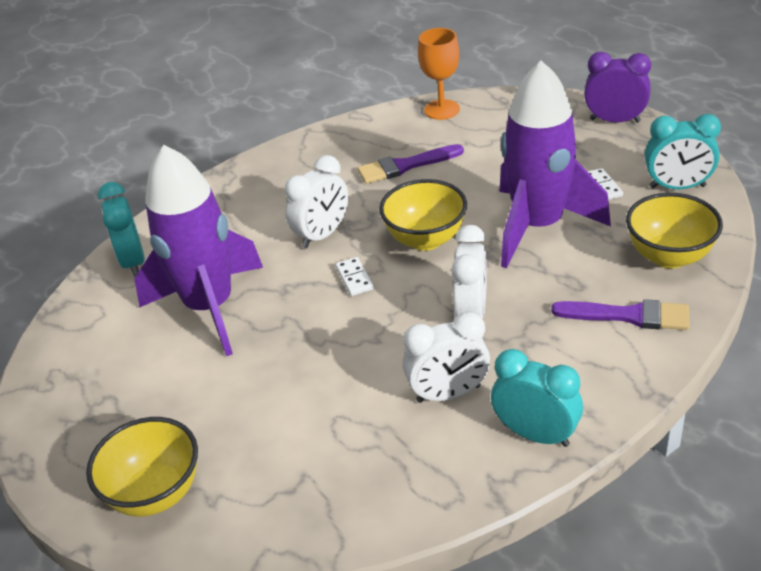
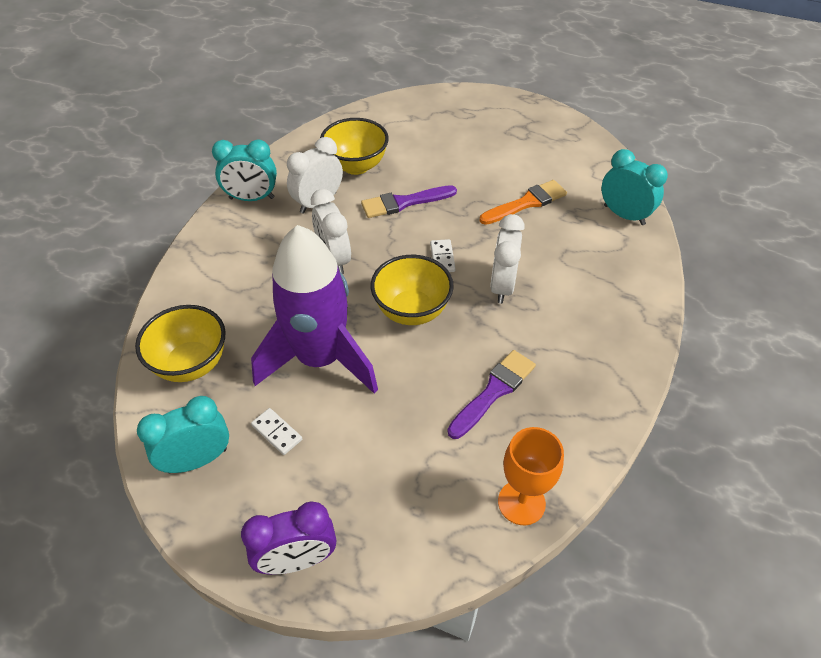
camera: 145 degrees right, 10 degrees up
(156, 493) = (445, 110): yellow bowl -> yellow bowl (356, 166)
(210, 307) = (526, 203): purple rocket -> orange brush
(354, 278) = (442, 257): white domino -> white domino turned 45 degrees clockwise
(628, 316) = (213, 295): purple brush -> purple brush (404, 202)

